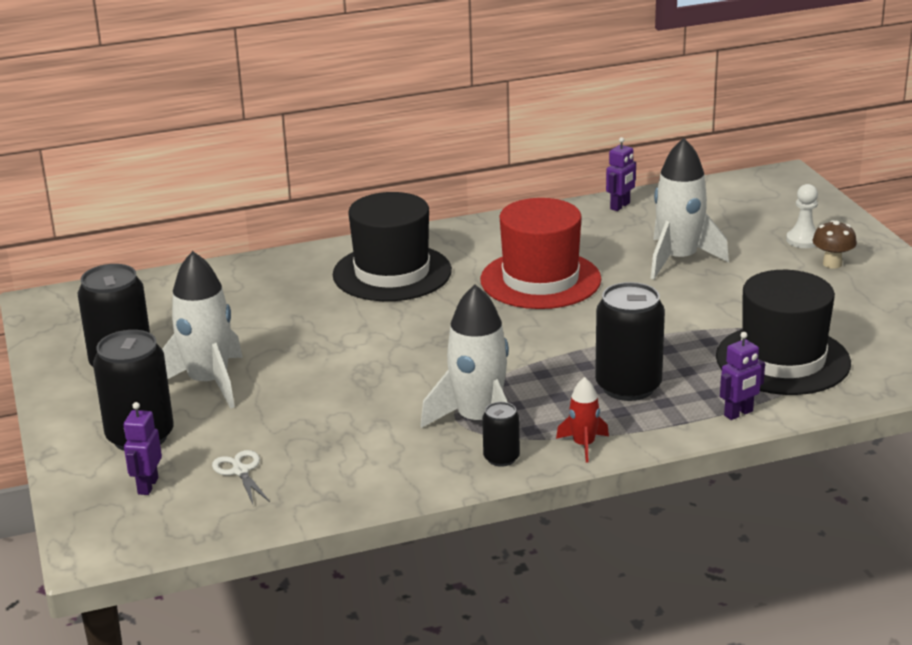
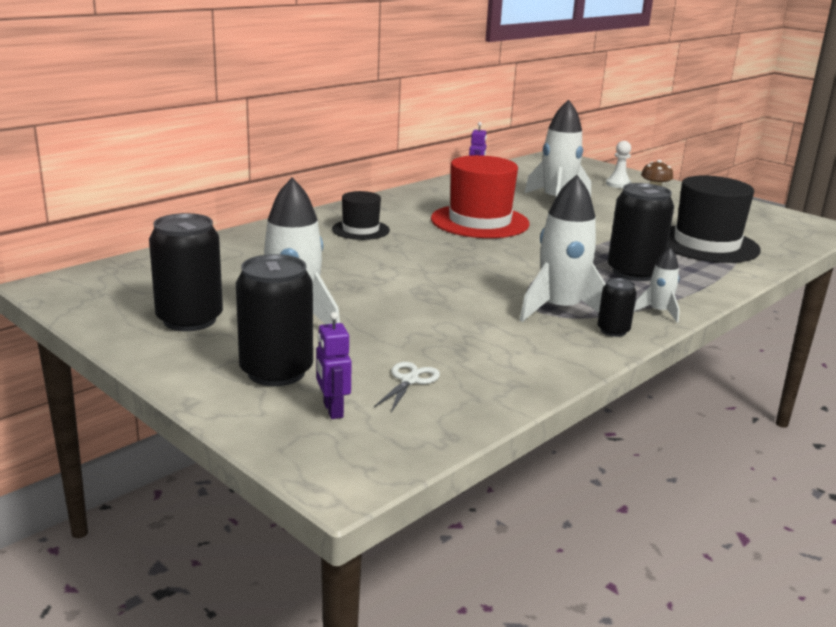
camera: 30 degrees left, 5 degrees down
(240, 471) = (409, 380): white scissors -> white scissors turned 75 degrees clockwise
(392, 273) = (360, 230): black hat -> black hat, size x0.56
(583, 445) = (658, 312): red rocket -> white rocket
(738, 413) = (728, 277): purple robot -> none

